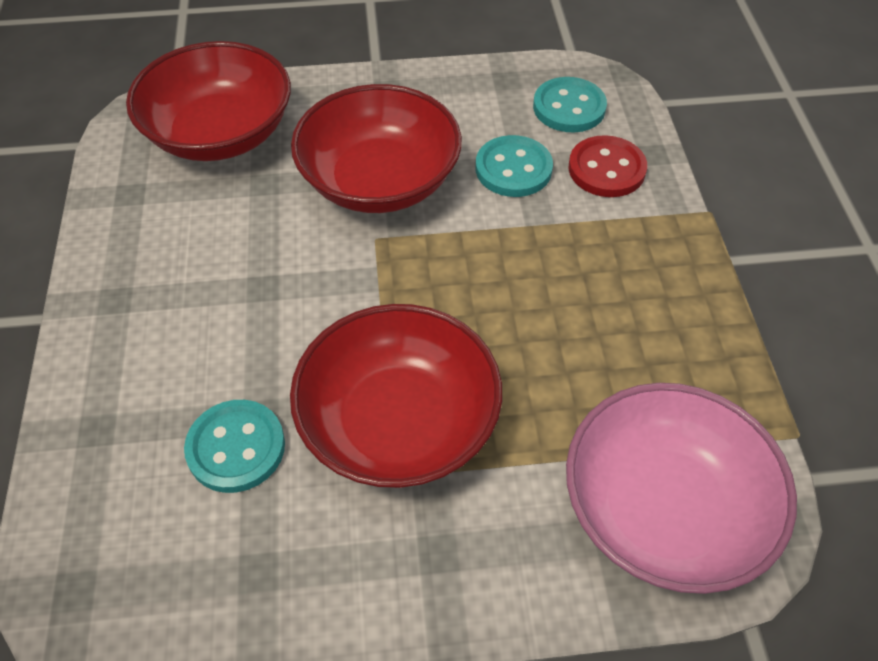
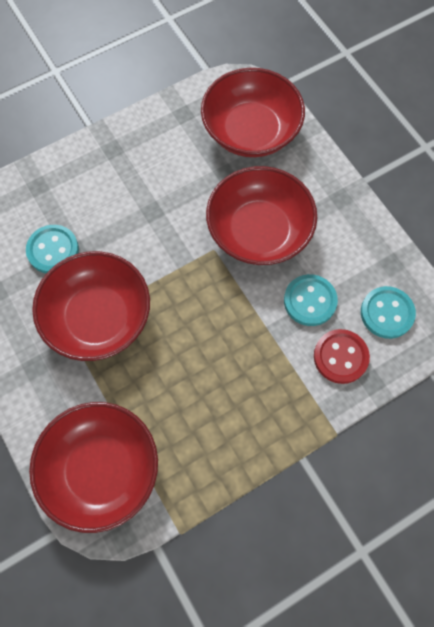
camera: 65 degrees right, 15 degrees up
(663, 510) = (101, 469): pink bowl -> red bowl

